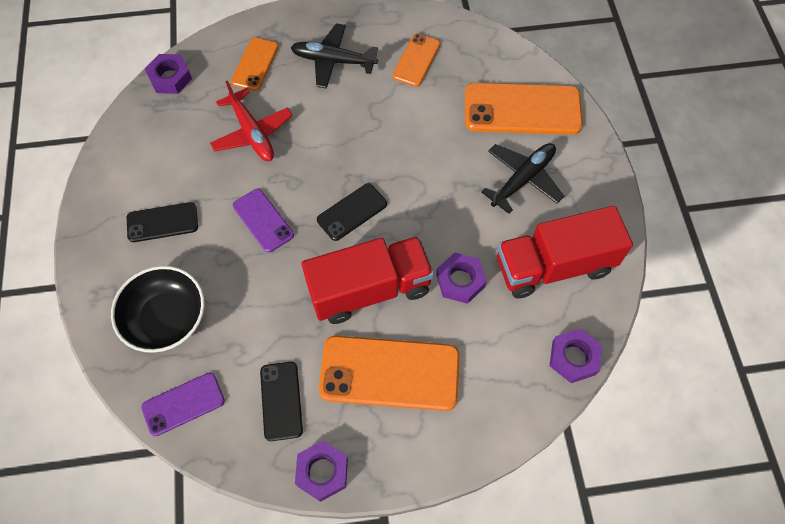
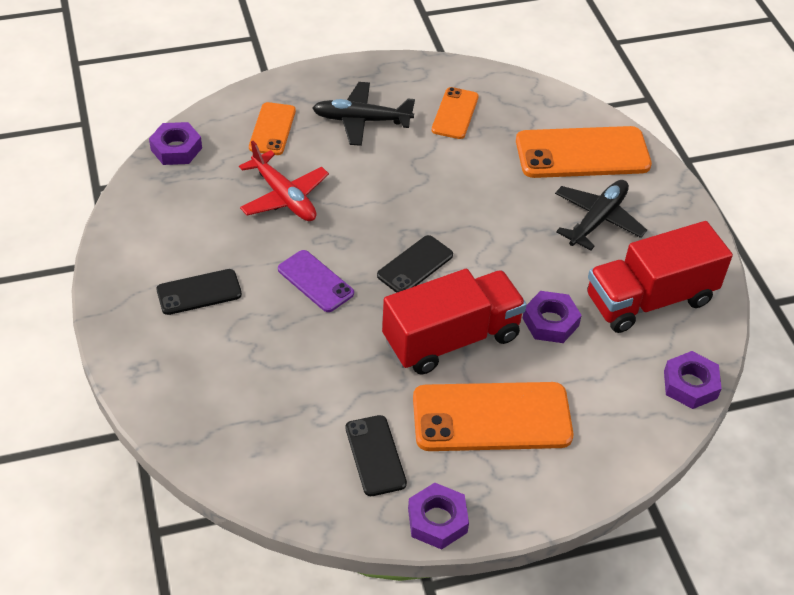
camera: 10 degrees left, 15 degrees down
(166, 318) = (224, 387): black bowl -> none
(183, 404) = (263, 469): purple phone -> none

